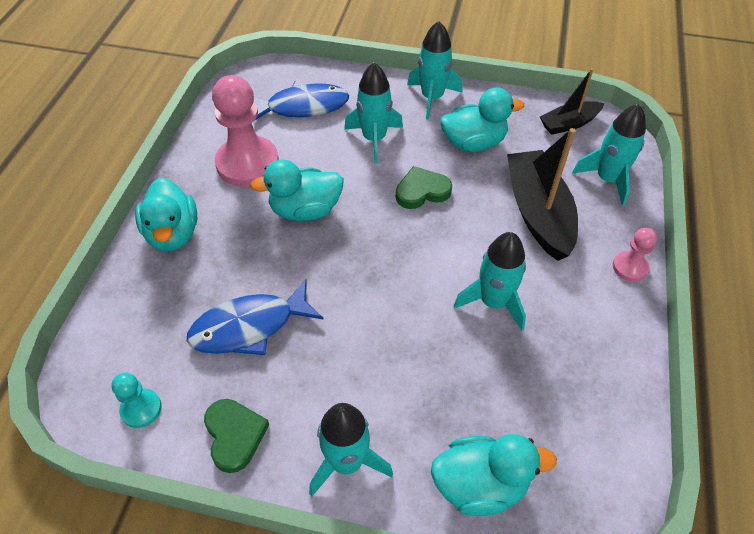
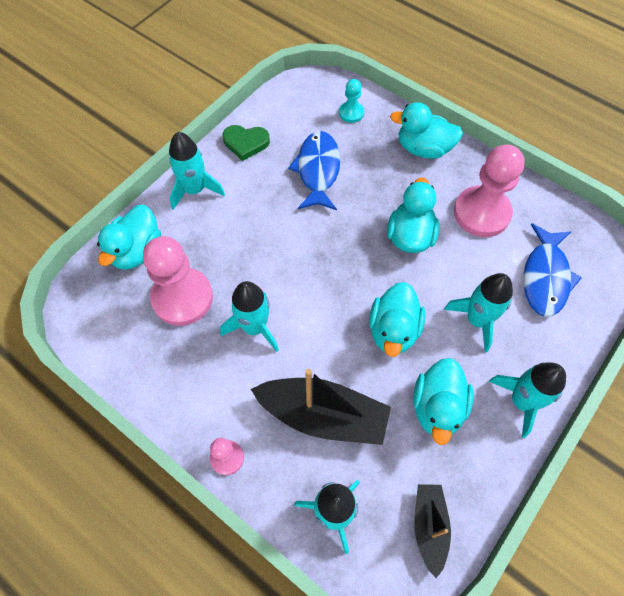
camera: 115 degrees right, 10 degrees up
(141, 409) = (289, 106): turquoise pawn -> turquoise pawn (351, 113)
(422, 191) = (393, 330): green heart -> turquoise duck
(507, 391) = (182, 298): none -> pink pawn

